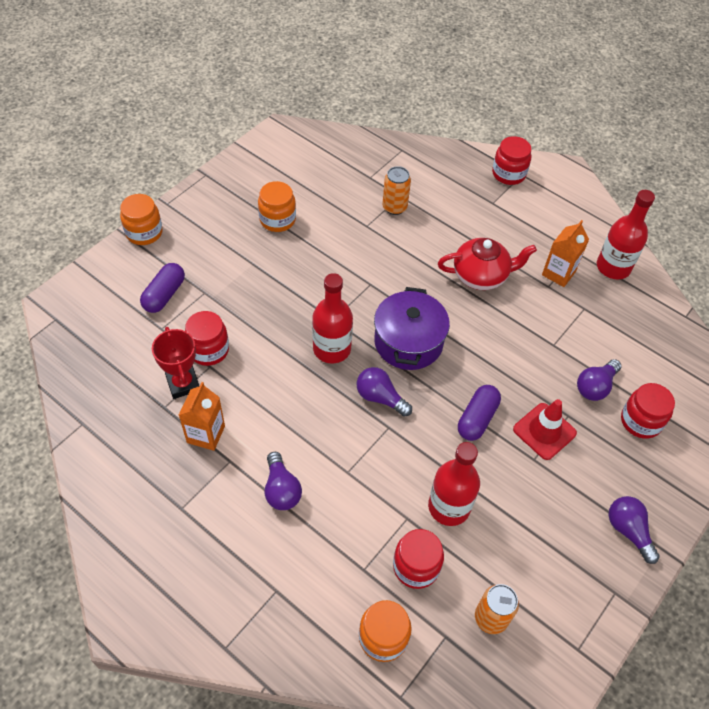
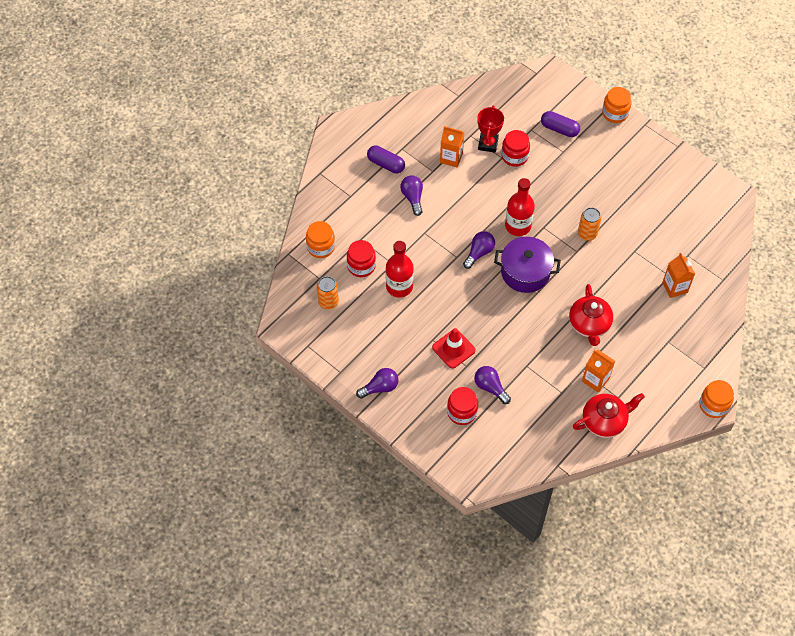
camera: 95 degrees right, 5 degrees up
(183, 384) = (488, 144): red trophy -> red trophy turned 60 degrees counterclockwise
(277, 220) = (635, 193): orange jar -> orange jar (713, 405)
(281, 489) = (413, 198): purple light bulb -> purple light bulb turned 90 degrees clockwise
(394, 207) = (655, 271): orange can -> orange can (587, 234)
(416, 191) = (675, 287): none -> orange carton
(477, 418) = (463, 309): purple capsule -> purple capsule (386, 164)
(508, 174) = (703, 358): red jar -> none
(613, 267) = (604, 421): red bottle -> red teapot

